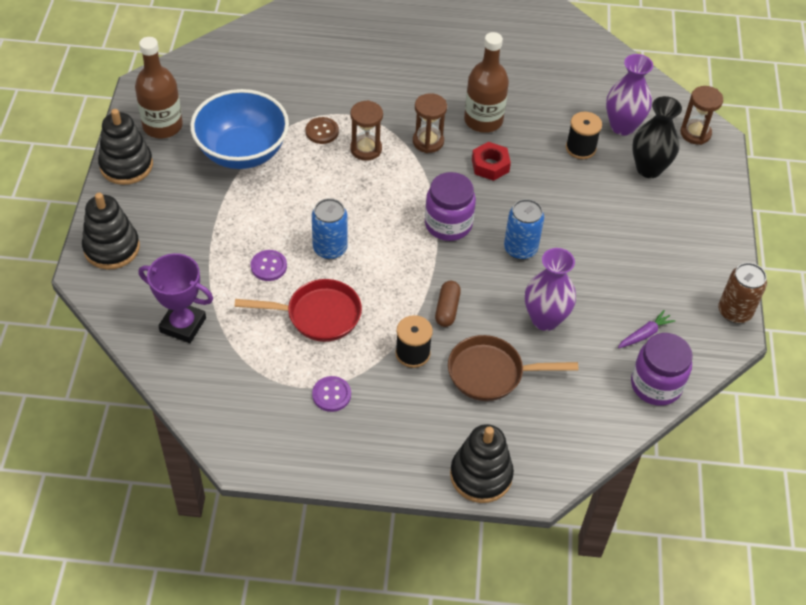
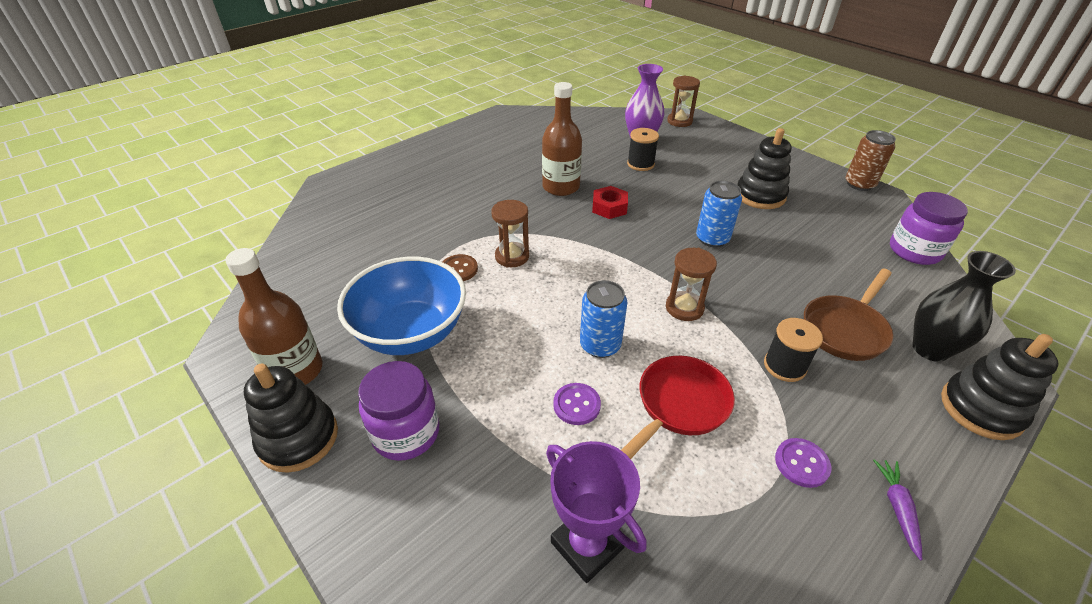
camera: 45 degrees left, 10 degrees down
(112, 248) = (392, 541): black stacking toy -> black stacking toy (760, 195)
(183, 325) = (587, 545): purple trophy -> purple trophy turned 75 degrees clockwise
(428, 141) = (547, 222): brown hourglass -> brown hourglass (684, 308)
(447, 309) = (745, 313): brown capsule -> none
(448, 224) = (647, 259): purple jar -> purple jar (406, 433)
(545, 319) = (802, 267): purple vase -> none
(645, 334) = (855, 229): purple carrot -> purple carrot (897, 508)
(649, 169) = (691, 150): black vase -> black vase (930, 349)

